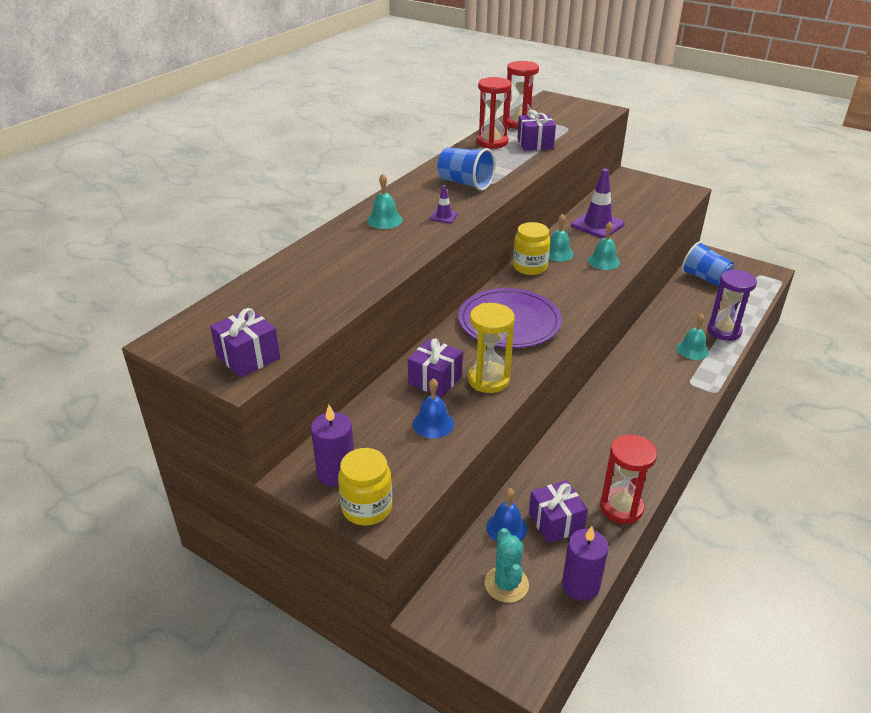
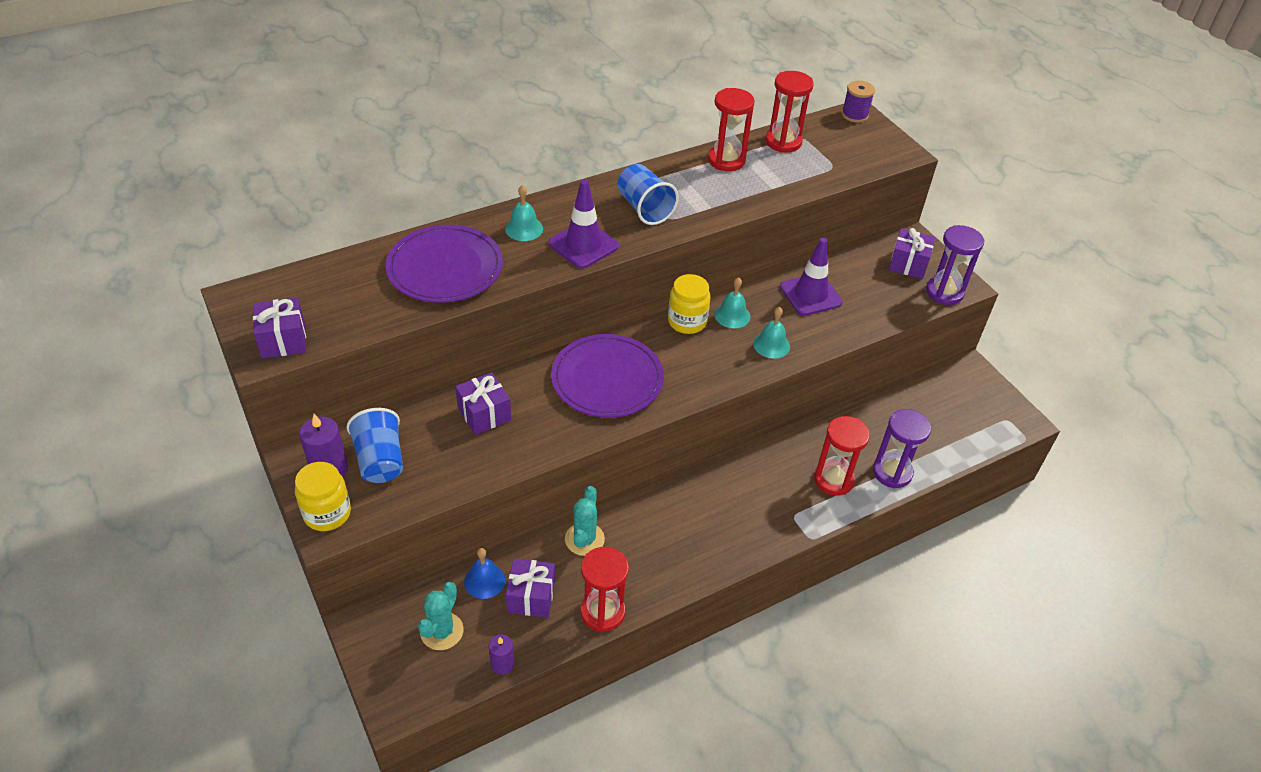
camera: 25 degrees right, 10 degrees up
(346, 263) = (445, 268): none -> purple plate
(433, 423) = (445, 458): blue bell -> none
(443, 216) = (583, 245): purple traffic cone -> purple traffic cone, size x2.11
(488, 380) = (531, 435): yellow hourglass -> none
(535, 144) = (771, 178): purple gift -> purple gift (908, 264)
(549, 99) = (855, 115): none -> purple spool
(557, 462) = (584, 539): none -> turquoise cactus
(580, 585) = (502, 664): purple candle -> purple candle, size x0.63
(679, 197) = (944, 292): none -> purple hourglass
(692, 350) = (833, 480): turquoise bell -> red hourglass
(704, 278) = (935, 398): blue cup -> blue cup (380, 460)

